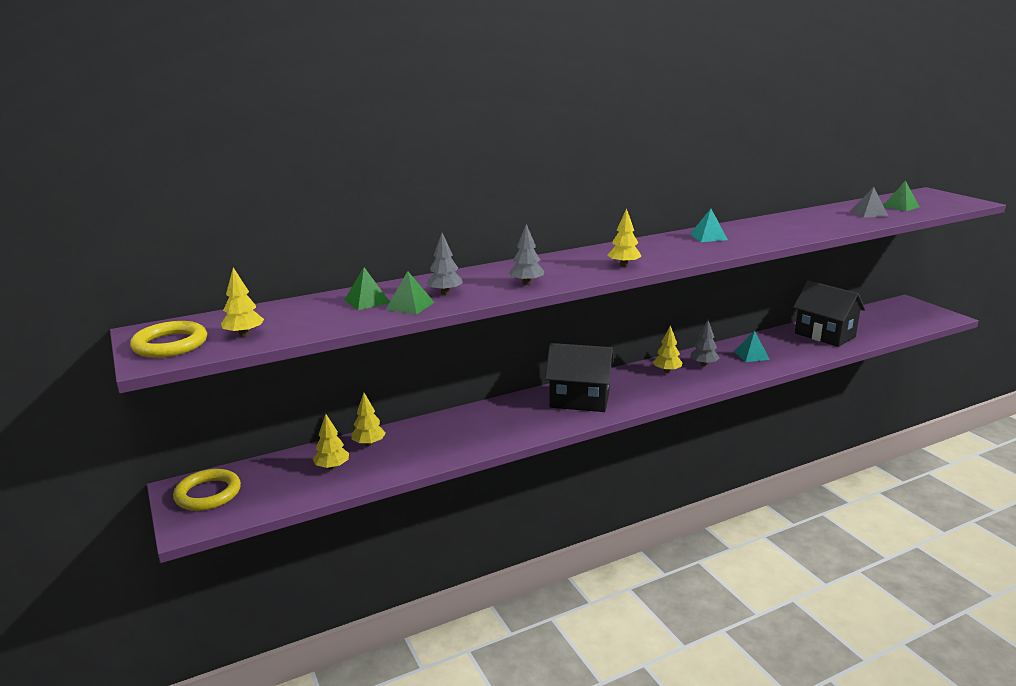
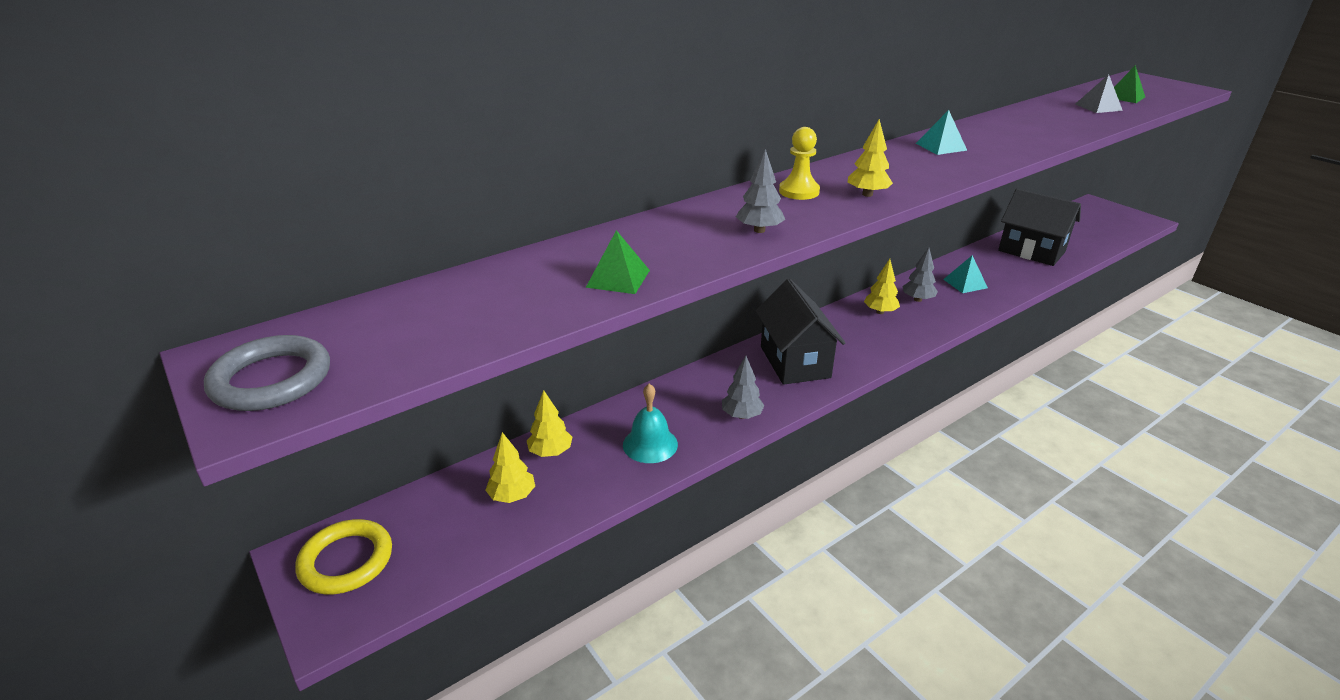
camera: 10 degrees left, 10 degrees up
(170, 344) = (271, 379): yellow ring -> grey ring
(244, 334) = (387, 350): yellow tree -> none
(367, 301) = (552, 273): green pyramid -> none
(444, 444) = (650, 444): none -> turquoise bell
(445, 293) = (656, 252): grey tree -> grey tree (741, 415)
(573, 261) = (799, 191): none -> yellow pawn
(579, 400) = (794, 362): black house -> black house turned 75 degrees clockwise

